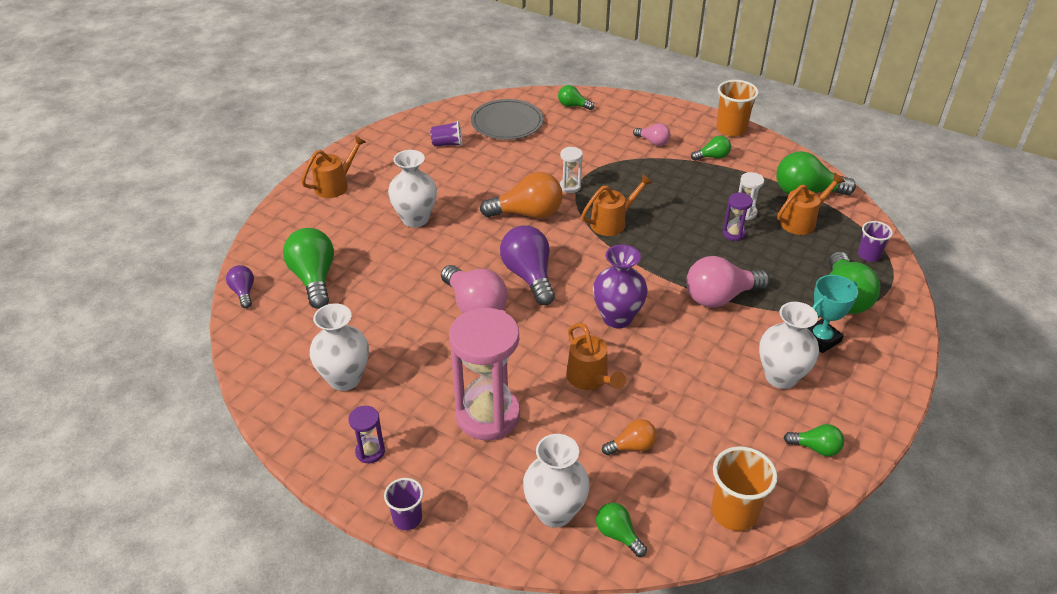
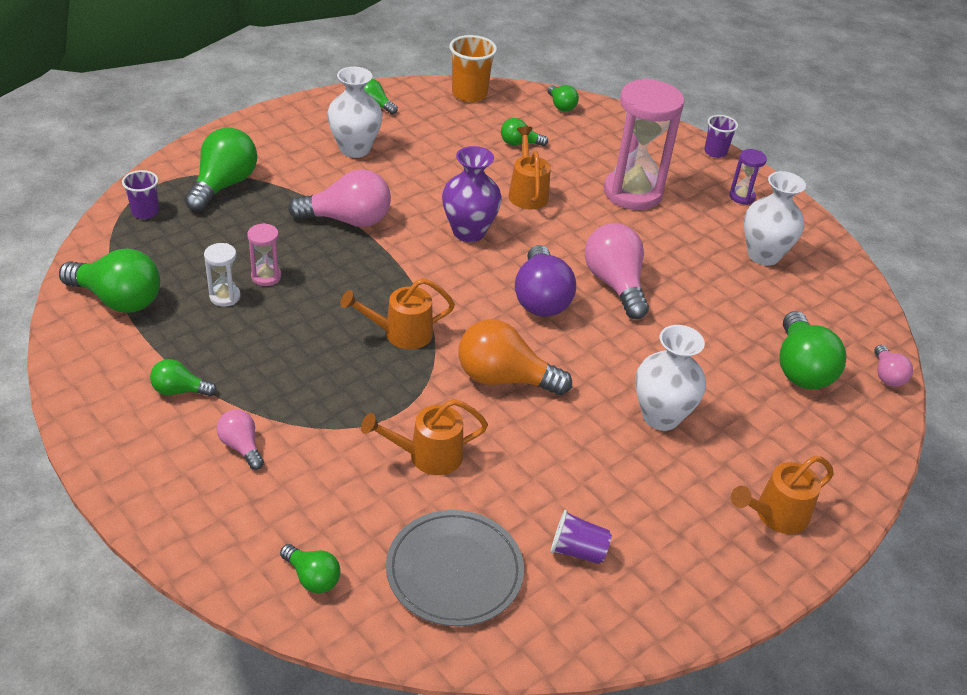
camera: 165 degrees left, 0 degrees up
(243, 292) = (887, 375): purple light bulb -> pink light bulb
(555, 512) = (601, 127): white vase -> none
(570, 186) = (422, 403): white hourglass -> none
(632, 446) = (519, 143): orange light bulb -> green light bulb
(731, 129) = (97, 433): orange cup -> none
(734, 234) = (266, 276): purple hourglass -> pink hourglass
(802, 221) = (169, 267): orange watering can -> orange watering can (427, 456)
(821, 339) = (288, 162): turquoise trophy -> none

